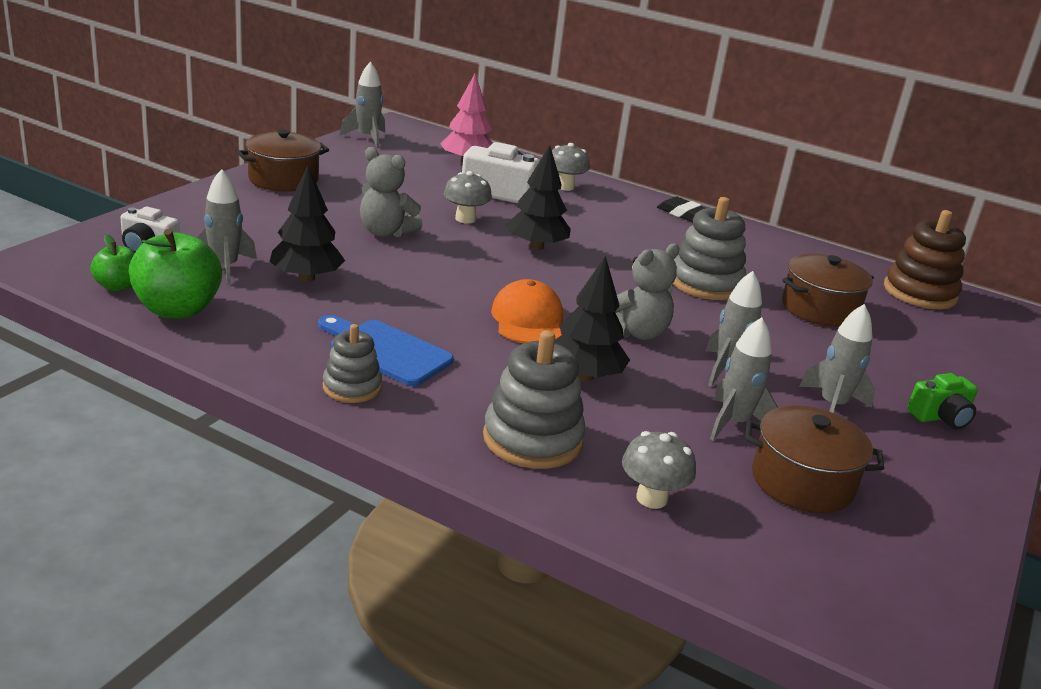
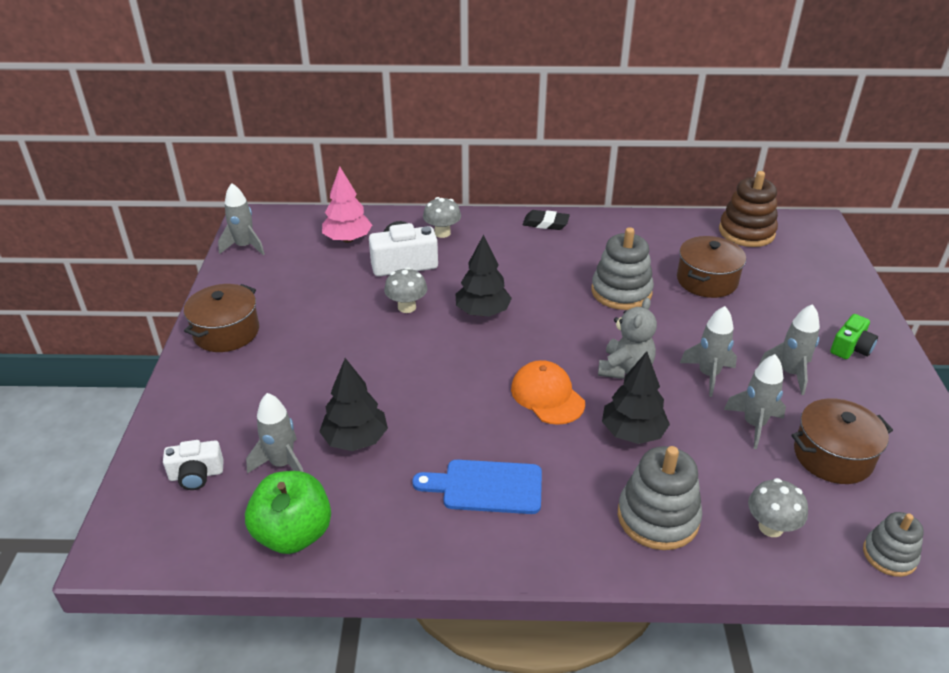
camera: 25 degrees left, 10 degrees up
(118, 286) = (219, 536): green apple -> none
(352, 387) = (499, 540): grey stacking toy -> grey stacking toy (889, 555)
(386, 232) = (364, 354): grey teddy bear -> none

